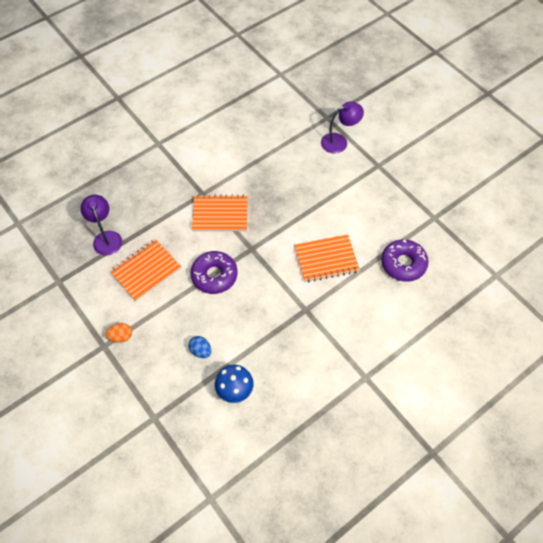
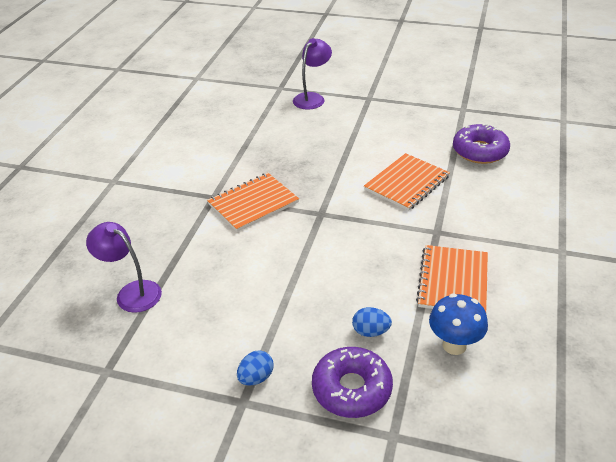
camera: 35 degrees left, 20 degrees down
(121, 336) = (256, 378): orange egg -> blue egg
(146, 270) = (218, 295): orange notebook -> orange notebook (453, 281)
(214, 276) = (306, 256): purple donut -> purple donut (351, 389)

